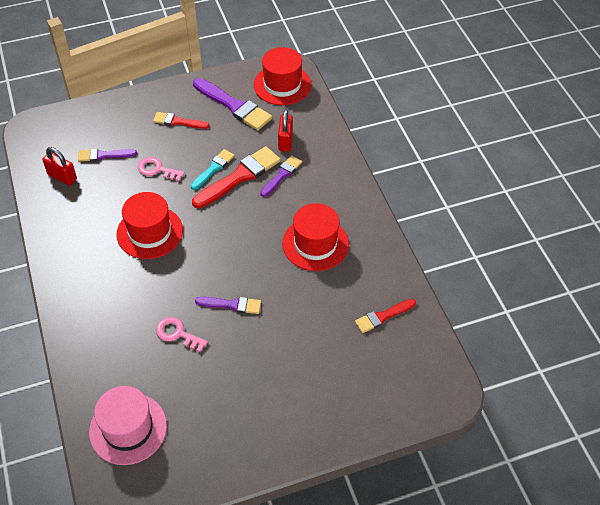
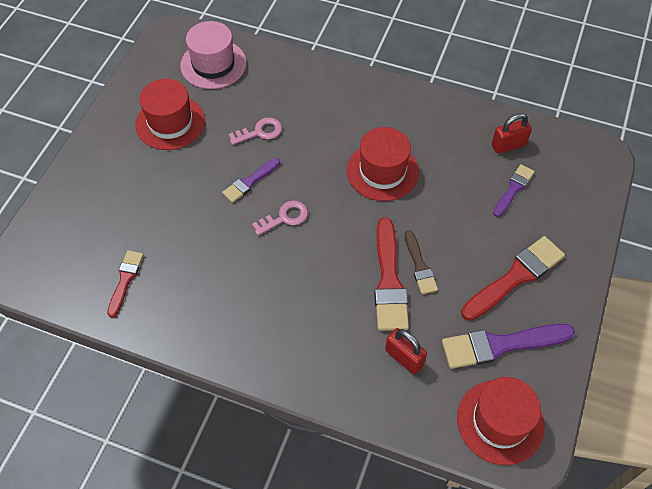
camera: 130 degrees right, 5 degrees up
(157, 169) = (458, 219): pink key -> pink key (284, 217)
(178, 121) = (515, 277): red brush -> red brush, size x1.73
(213, 168) = (419, 266): turquoise brush -> brown brush
(282, 175) = (359, 319): purple brush -> none
(315, 244) = (249, 286): red hat -> red hat (170, 122)

